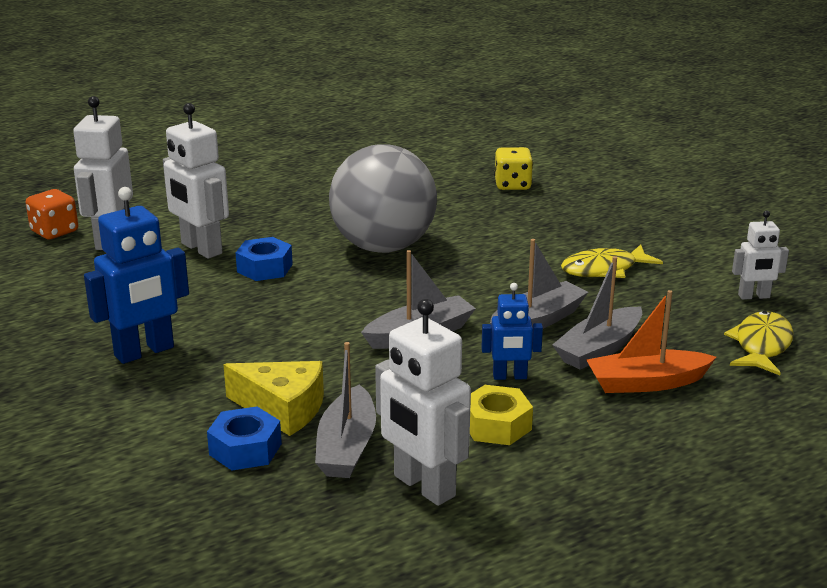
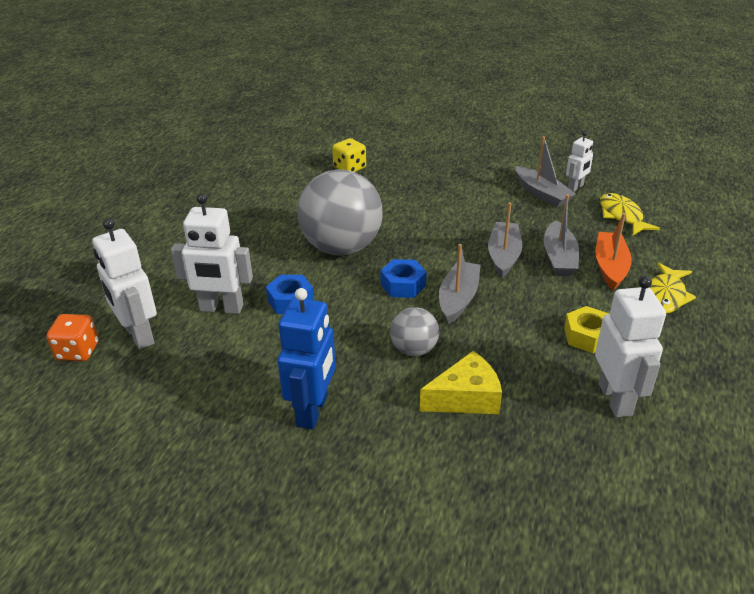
camera: 40 degrees left, 10 degrees up
(245, 449) = (490, 440): blue nut -> blue nut (403, 285)
(304, 352) = (414, 349): none -> grey ball
(347, 447) = (540, 400): grey boat -> grey boat (542, 194)
(423, 486) = (615, 399): white robot -> white robot turned 105 degrees counterclockwise
(510, 376) = (545, 300): blue robot -> none
(604, 270) = (484, 204): yellow fish -> yellow fish (665, 296)
(646, 383) = (610, 267): orange boat -> orange boat turned 150 degrees clockwise

